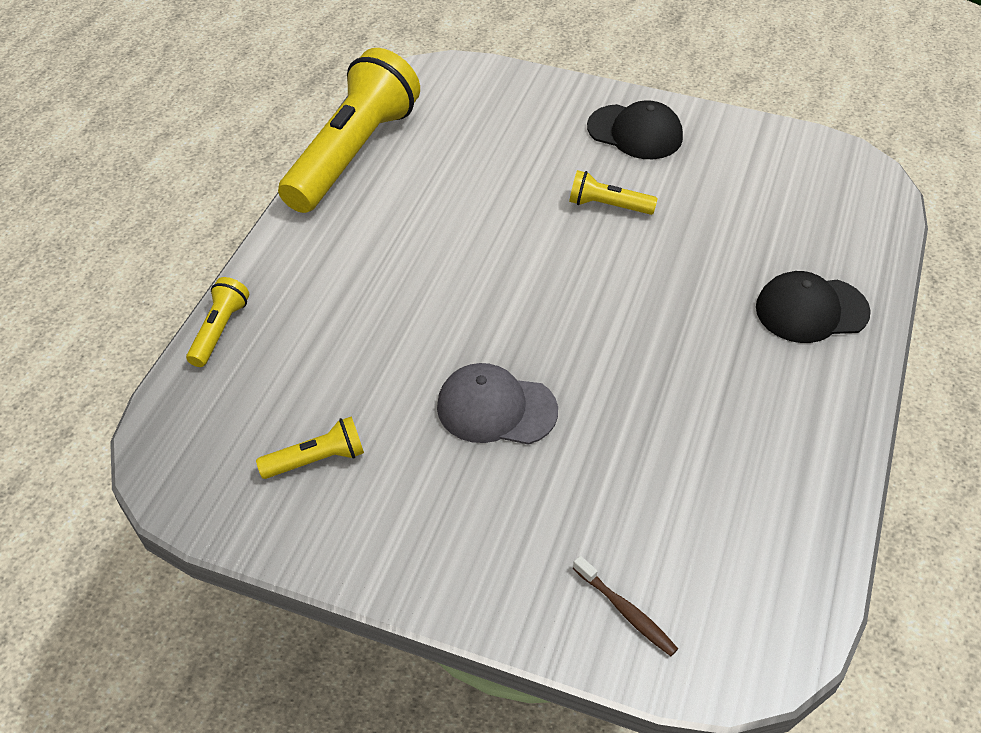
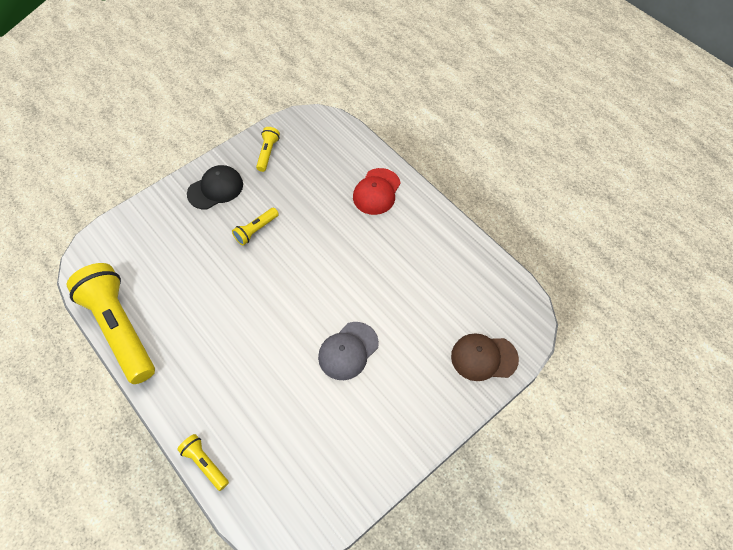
camera: 60 degrees left, 10 degrees up
(317, 460) = (327, 451): yellow flashlight -> yellow flashlight (268, 153)
(625, 611) = (483, 357): brown toothbrush -> brown cap
(811, 310) = (376, 191): black cap -> red cap

